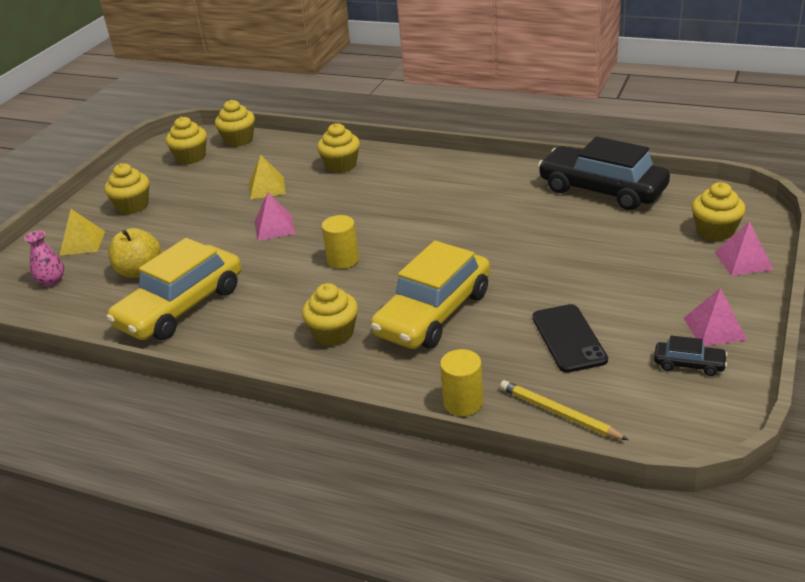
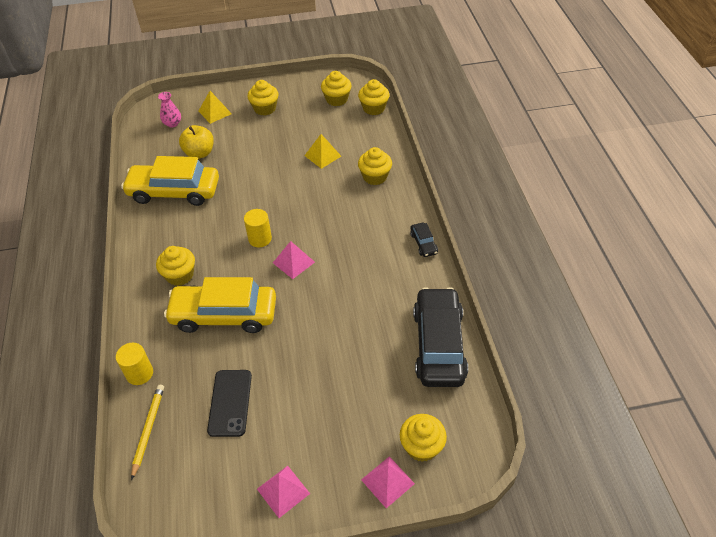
camera: 55 degrees right, 15 degrees up
(274, 227) = (278, 185): pink pyramid -> pink pyramid (293, 262)
(568, 338) = (230, 403): black phone -> black phone turned 45 degrees counterclockwise
(689, 364) = (232, 488): black car -> black car (423, 243)

